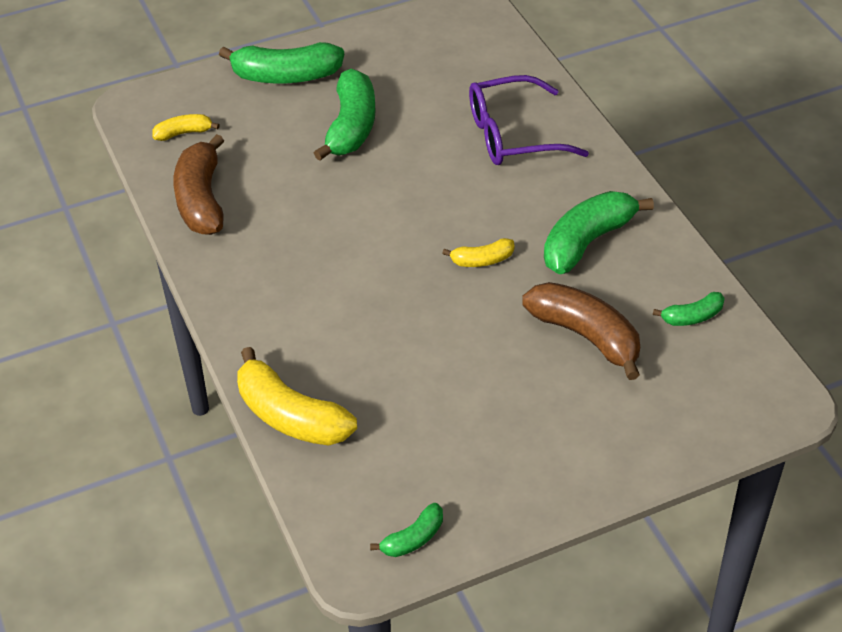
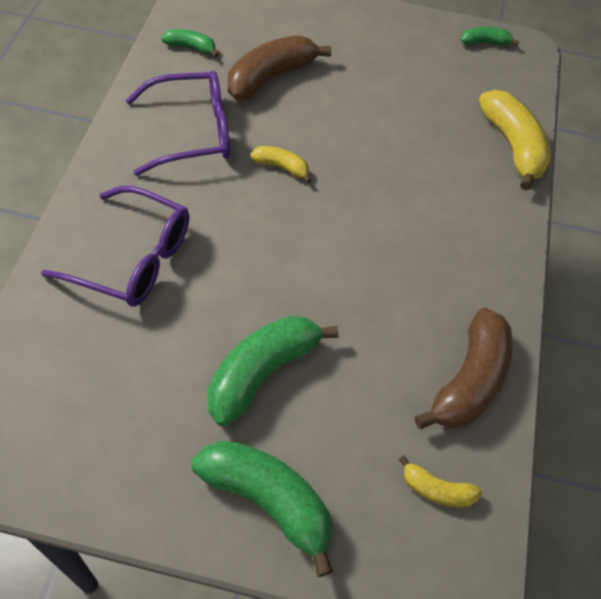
camera: 150 degrees left, 10 degrees up
(586, 336) = (270, 77): brown banana -> brown banana turned 60 degrees clockwise
(587, 242) = (192, 132): green banana -> purple glasses

